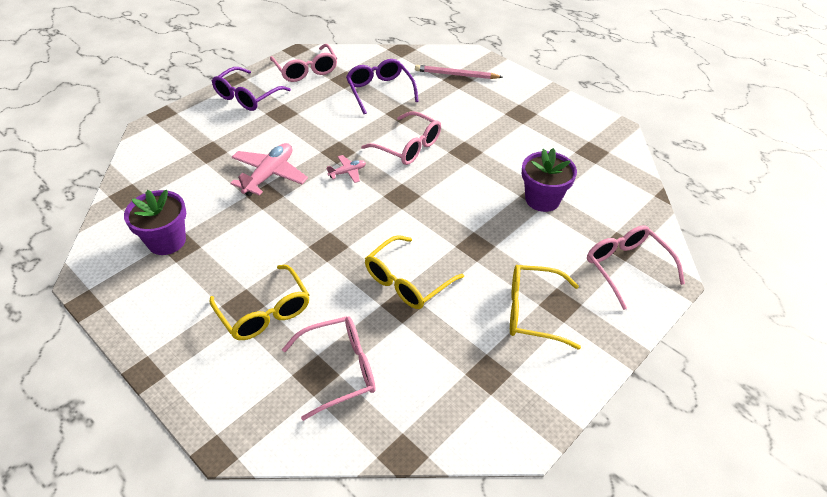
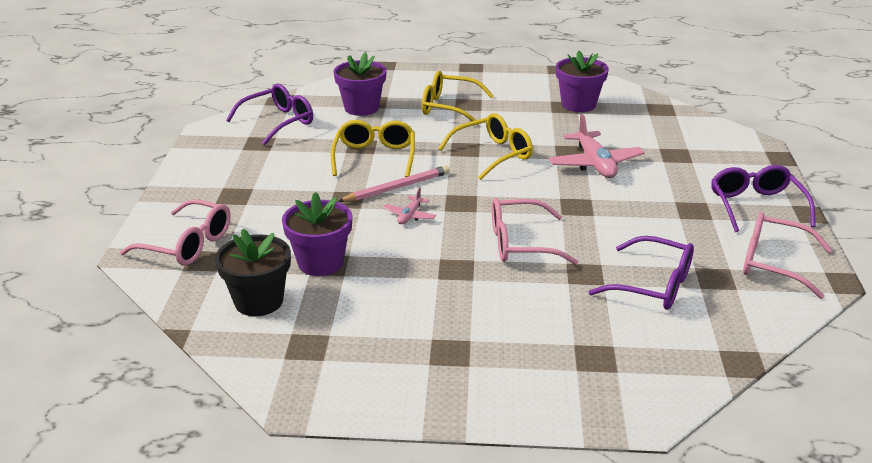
camera: 140 degrees right, 15 degrees down
(339, 370) = (361, 108): pink glasses -> purple flower pot
(347, 172) = (537, 196): pink plane -> pink plane (409, 216)
(442, 402) = (278, 122): none -> purple glasses
(456, 75) = (608, 363): pink pencil -> pink pencil (397, 188)
(533, 312) = (253, 182): yellow glasses -> yellow glasses (492, 154)
(602, 192) = (259, 301): none -> black flower pot

